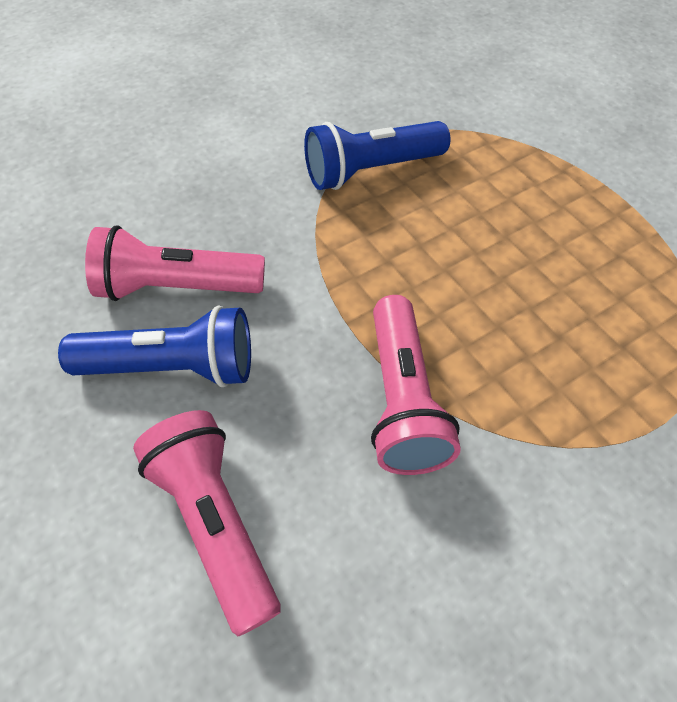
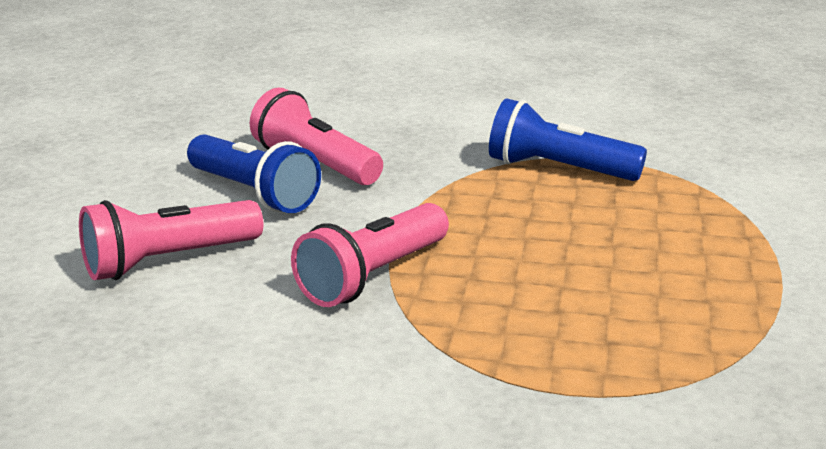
camera: 45 degrees right, 30 degrees down
(214, 522) = (168, 261): pink flashlight -> pink flashlight turned 135 degrees counterclockwise

